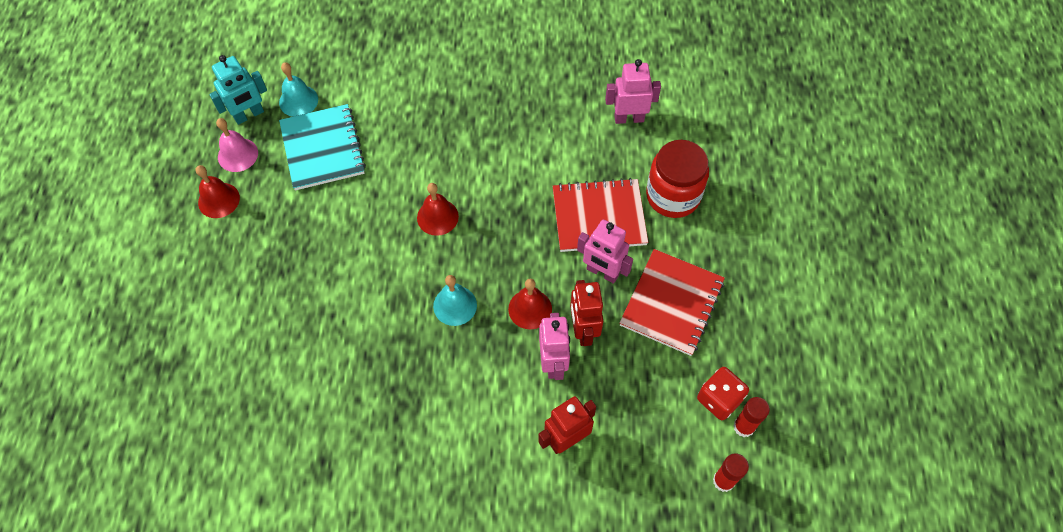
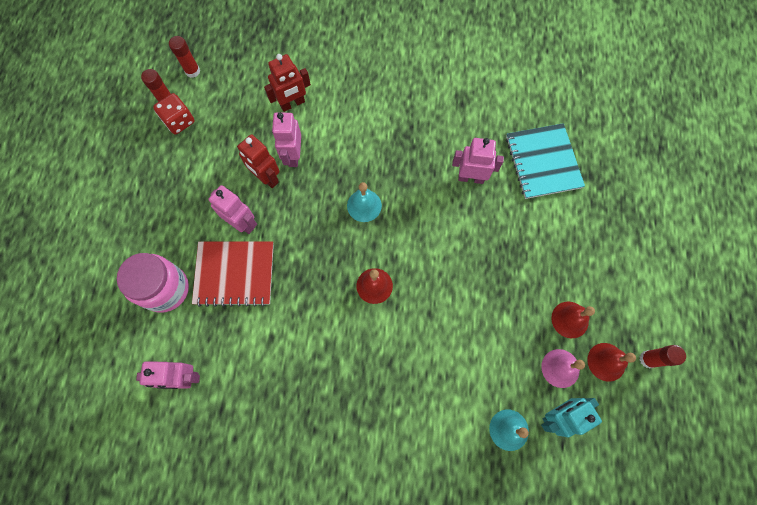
camera: 175 degrees left, 10 degrees up
(142, 169) = (648, 359): none -> red glue stick
(317, 352) = (471, 178): none -> pink robot
(322, 149) = (480, 368): turquoise notebook -> turquoise notebook (543, 162)
(530, 309) = (305, 198): red bell -> red bell (606, 362)
(583, 330) = (266, 178): red robot -> red robot turned 135 degrees clockwise
(671, 303) = (193, 193): red notebook -> none
(673, 196) = (165, 289): red jar -> pink jar

